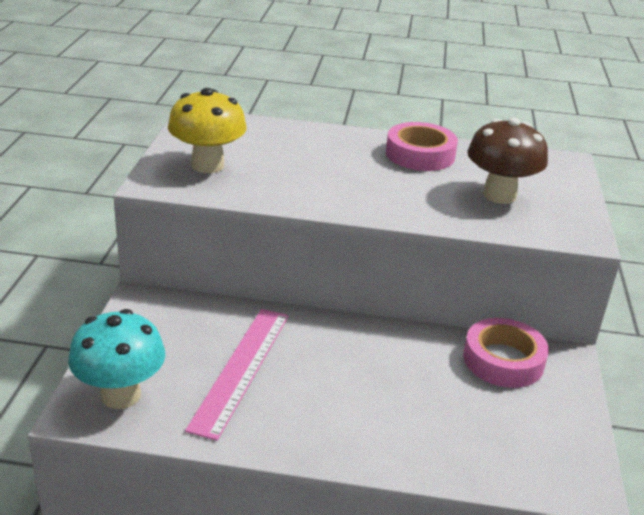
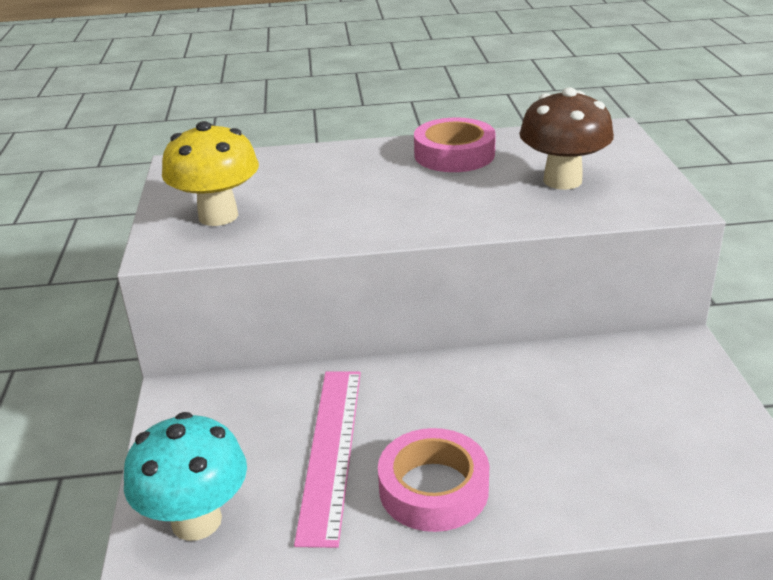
camera: 10 degrees left, 0 degrees up
(503, 360) = (620, 365): pink tape -> pink tape (433, 489)

